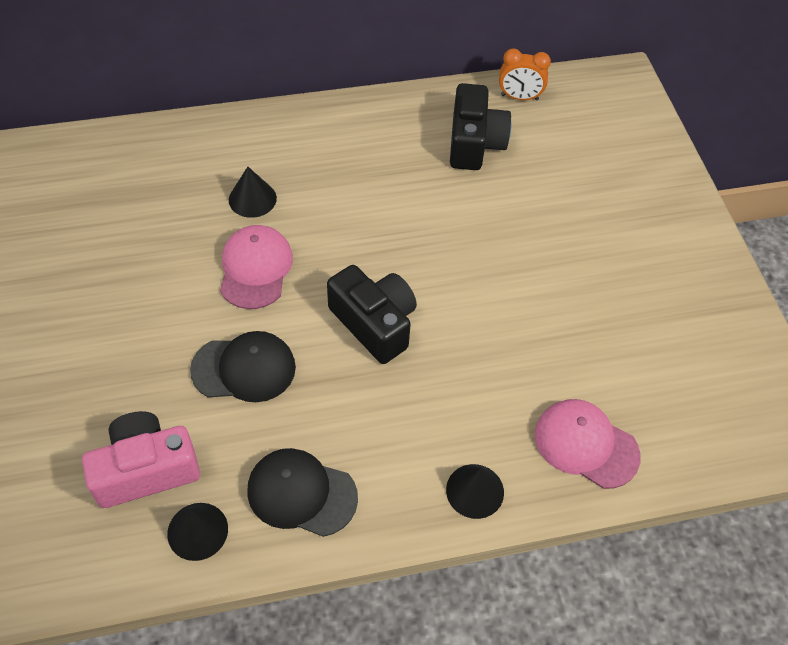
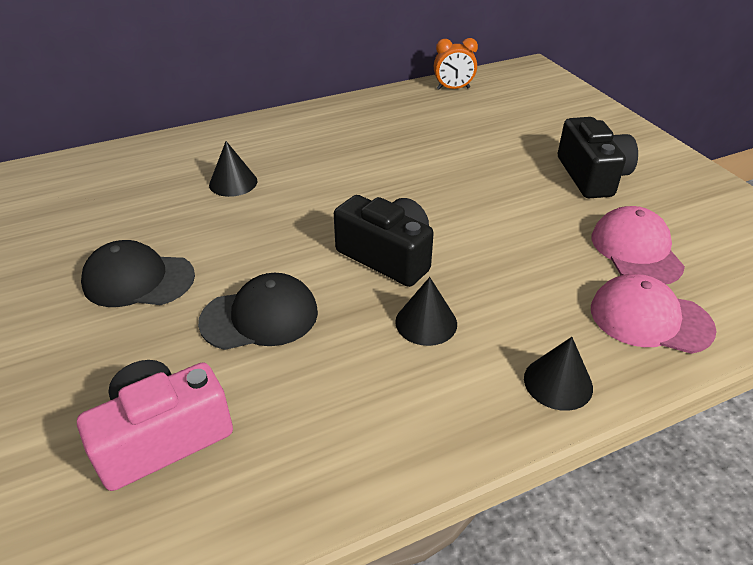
camera: 10 degrees left, 15 degrees down
(197, 531) = (243, 493): black cone -> black cone (426, 322)
(255, 269) = (250, 233): pink cap -> pink cap (636, 250)
(301, 493) = (362, 424): black cap -> black cap (138, 280)
(474, 143) = (428, 119): black camera -> black camera (592, 176)

